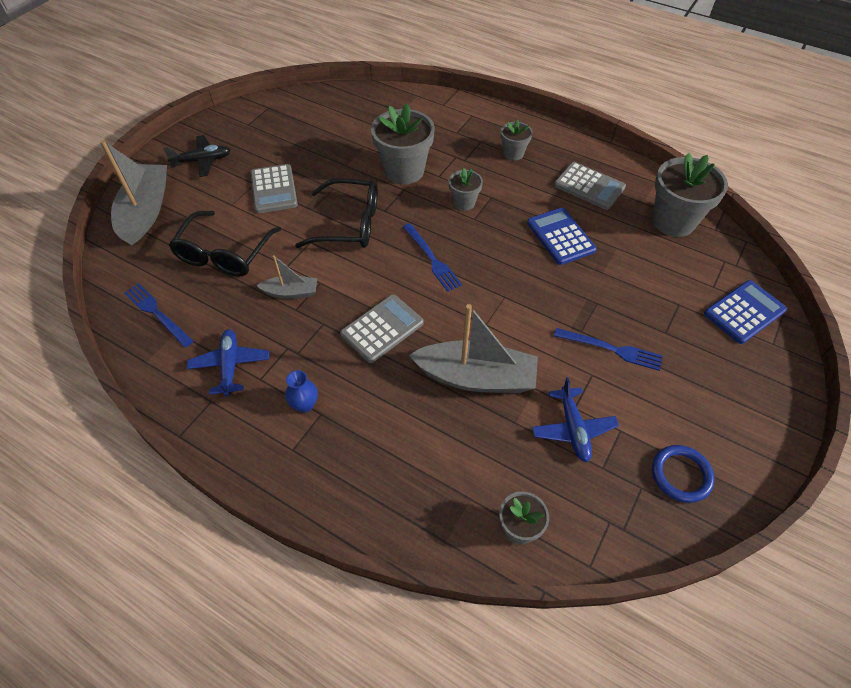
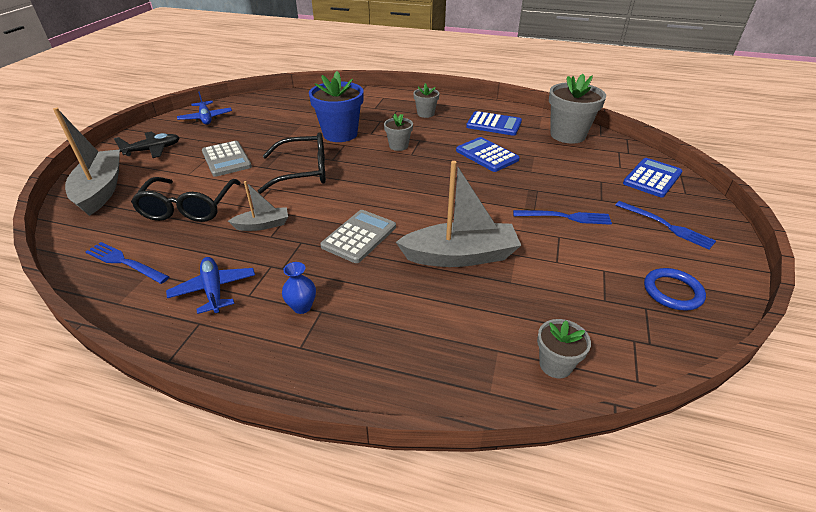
camera: 15 degrees left, 15 degrees down
(404, 171) = (340, 134): grey flower pot -> blue flower pot
(432, 259) = (386, 183): blue fork -> blue fork (666, 226)
(573, 429) = (563, 277): blue plane -> blue plane (206, 118)
(589, 186) = (494, 124): grey calculator -> blue calculator

